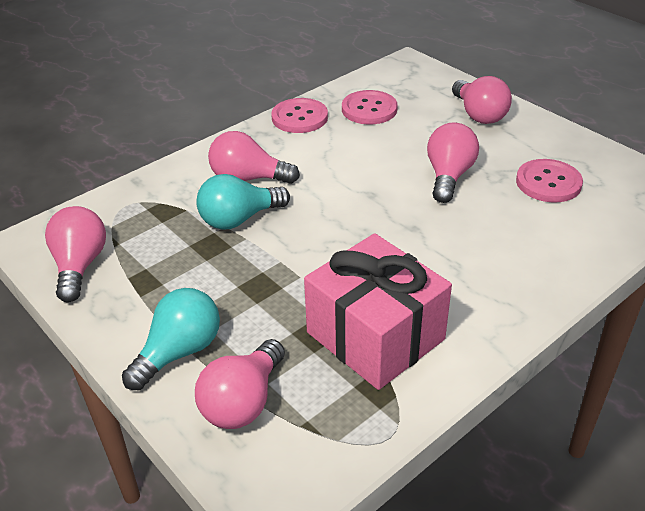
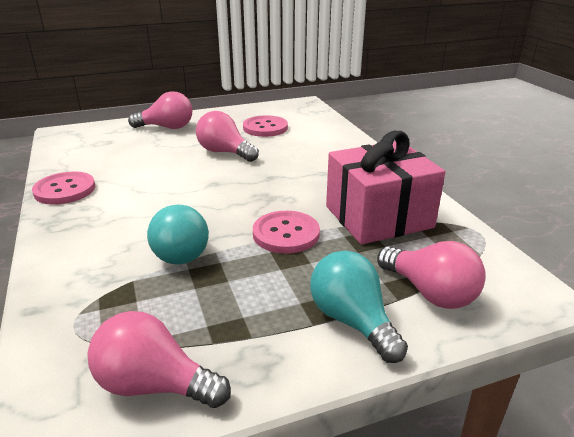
camera: 70 degrees left, 10 degrees down
(248, 178) = (124, 234): pink light bulb -> none
(369, 109) = (101, 159): pink button -> pink button (286, 234)

